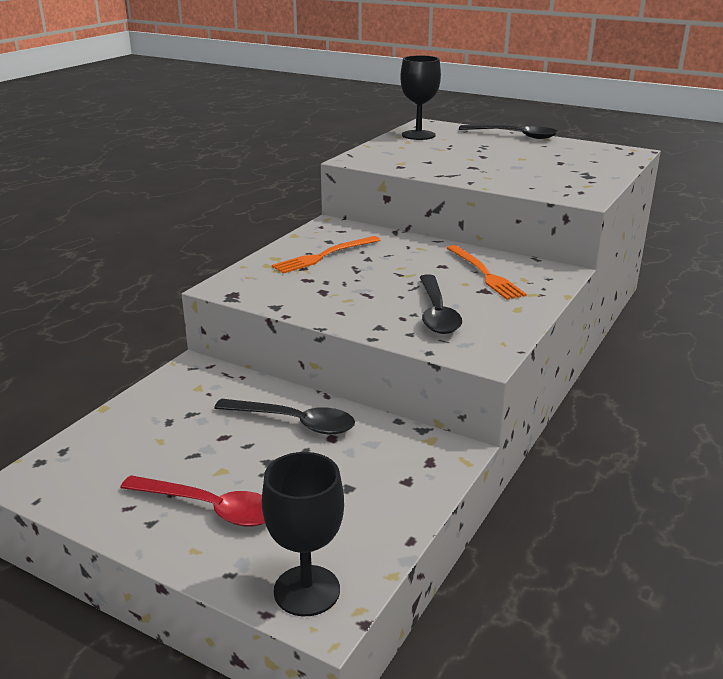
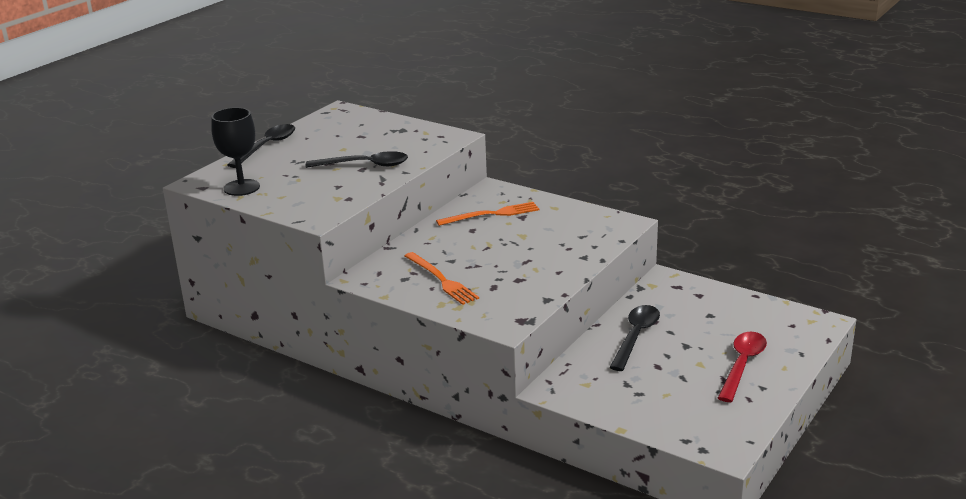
camera: 85 degrees left, 0 degrees up
(307, 590) = (806, 327): black goblet -> none
(437, 313) = (562, 235): black spoon -> black spoon (365, 165)

